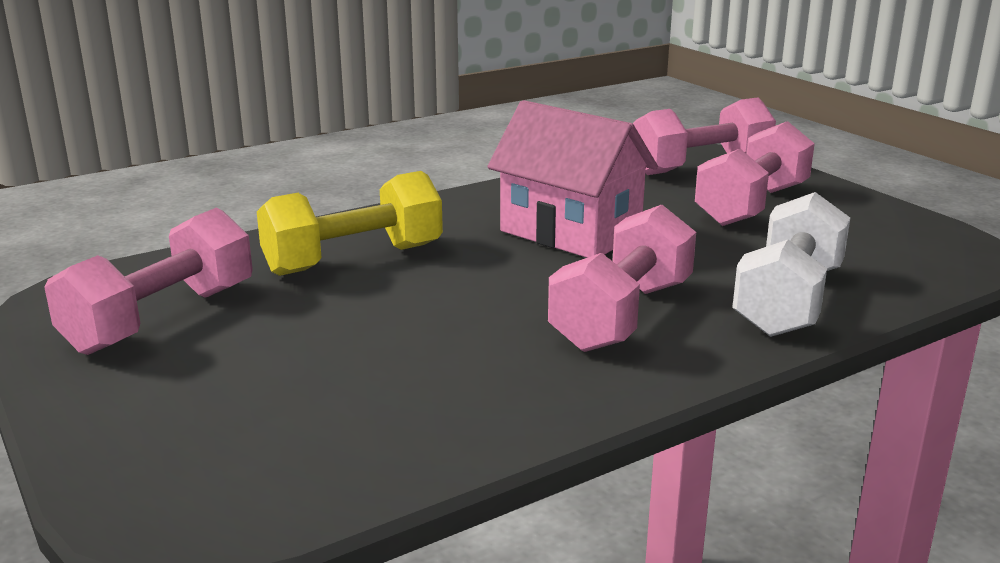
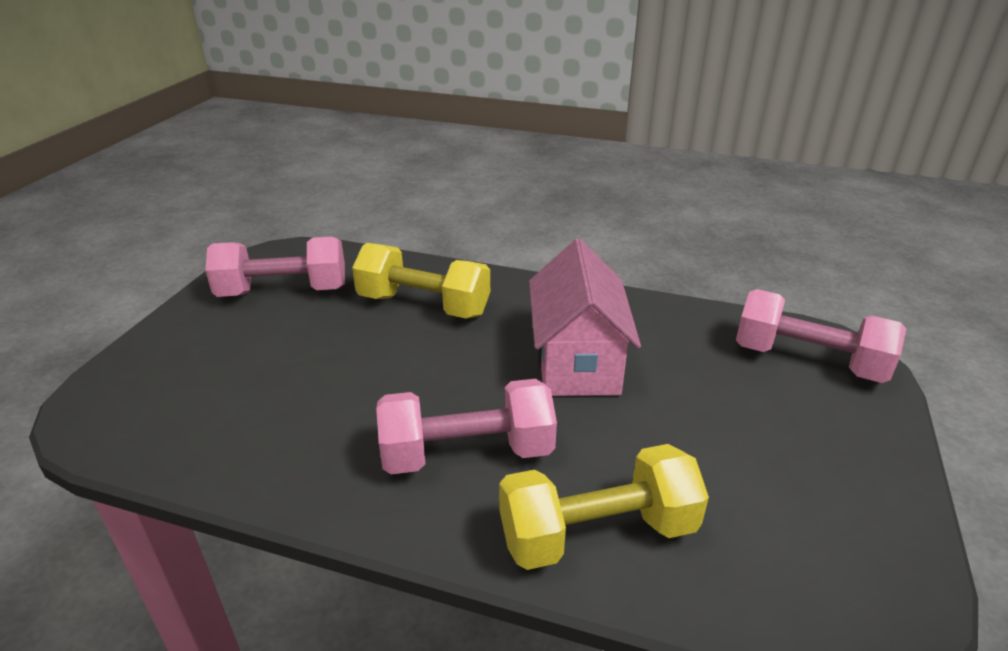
camera: 50 degrees right, 10 degrees up
(752, 205) = (770, 426): pink dumbbell -> none
(788, 300) = (597, 533): white dumbbell -> yellow dumbbell

